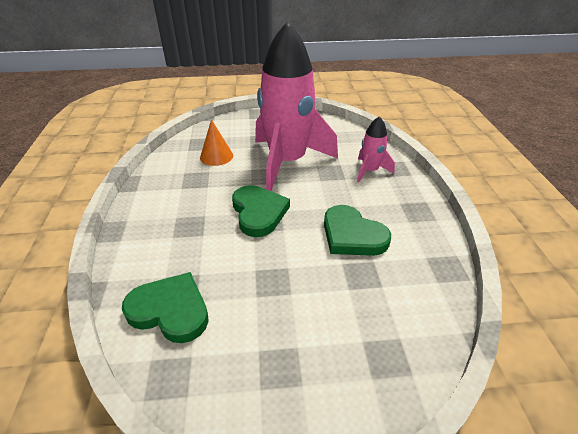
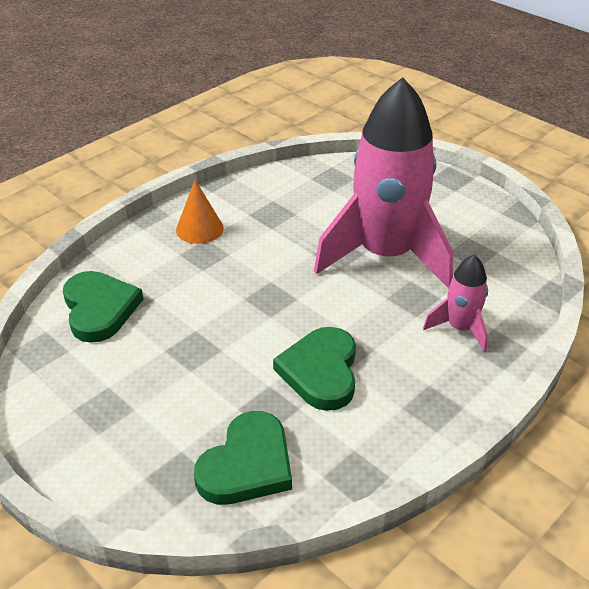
camera: 50 degrees right, 0 degrees up
(216, 156) = (326, 202): orange cone -> orange cone (199, 229)
(258, 212) = (275, 285): green heart -> green heart (247, 464)

